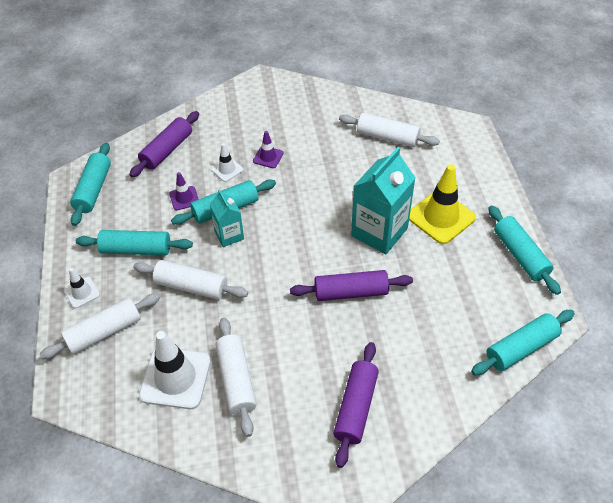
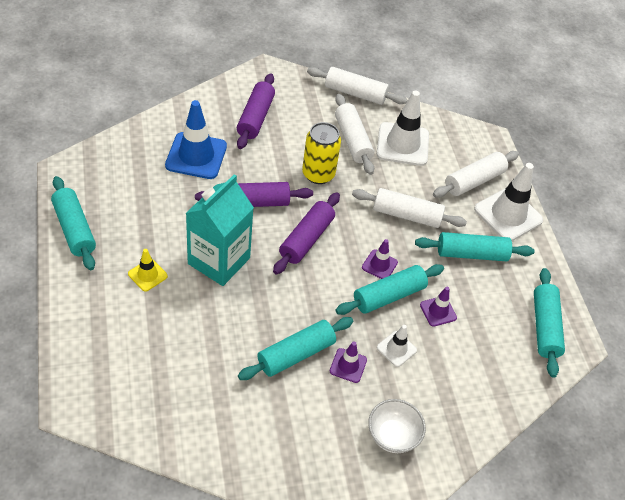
camera: 170 degrees right, 0 degrees up
(82, 292) = (508, 215): white traffic cone -> white traffic cone, size x1.95
(167, 150) = (477, 381): purple rolling pin -> purple rolling pin (306, 239)
(229, 235) = (379, 265): turquoise carton -> purple traffic cone
(240, 117) = (392, 435): none -> white bowl
(281, 330) = (318, 174): none -> yellow can
(387, 137) = (191, 392): white rolling pin -> white rolling pin (355, 93)
(419, 346) = (196, 156): none -> blue traffic cone
(440, 217) = (147, 275): yellow traffic cone -> yellow traffic cone, size x0.51
(521, 348) = (106, 149): turquoise rolling pin -> turquoise rolling pin (296, 354)

